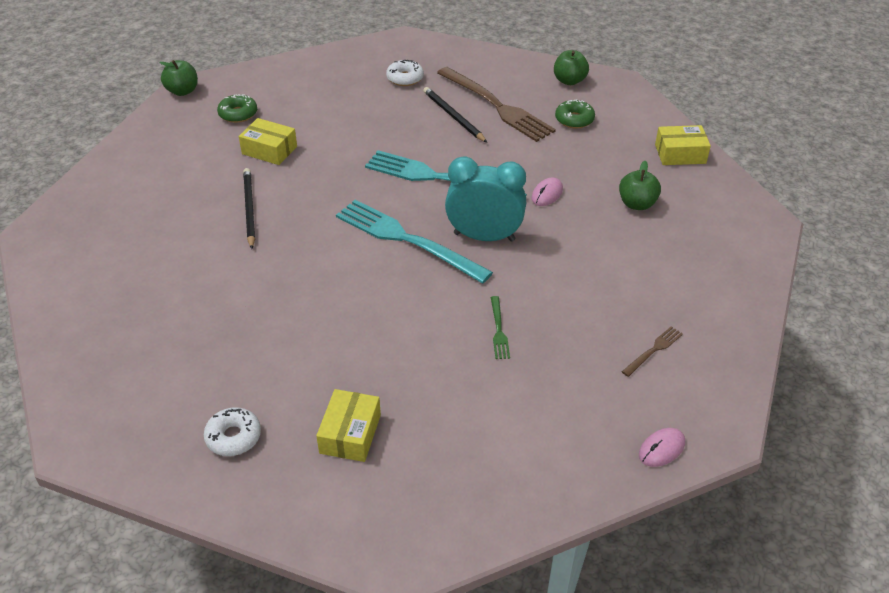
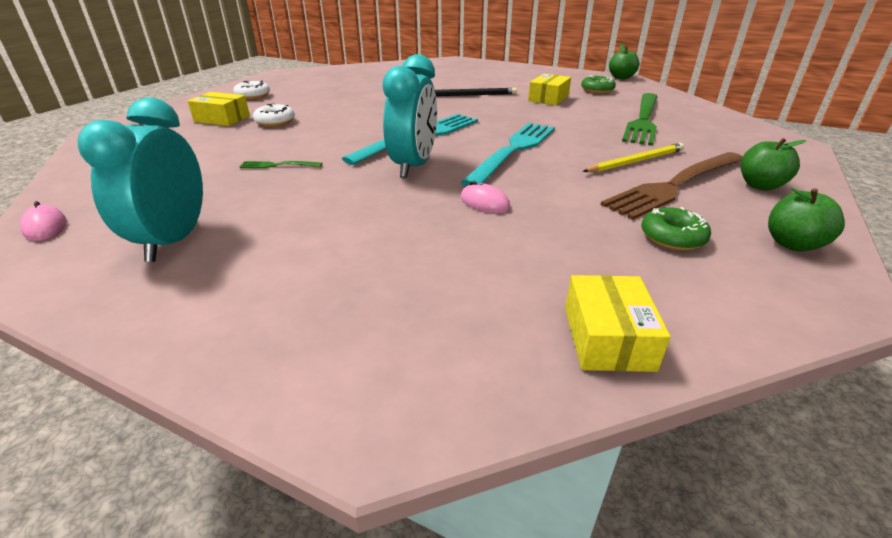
camera: 95 degrees right, 10 degrees down
(347, 99) = (643, 120): none -> green fork
(405, 78) = (702, 142): white donut -> white donut (275, 122)
(453, 116) = (636, 161): black pencil -> yellow pencil
(637, 204) = (456, 266): green apple -> green apple (760, 185)
(653, 350) = (174, 240): brown fork -> turquoise clock

